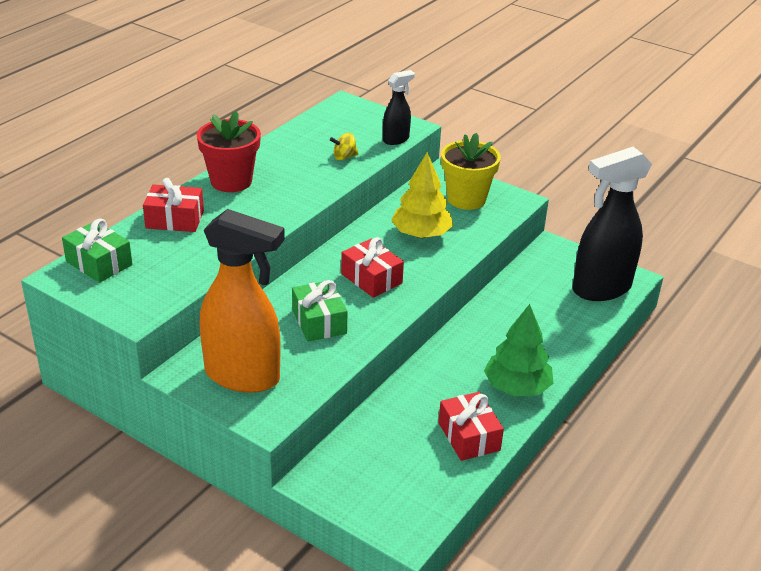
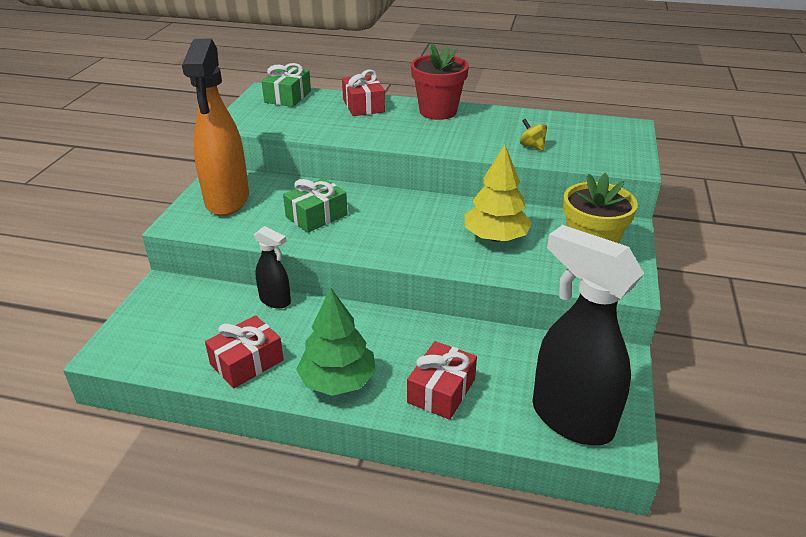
camera: 70 degrees right, 0 degrees up
(371, 278) = (398, 227): red gift -> red gift (441, 391)
(396, 139) = (597, 163): black spray bottle -> black spray bottle (275, 301)

